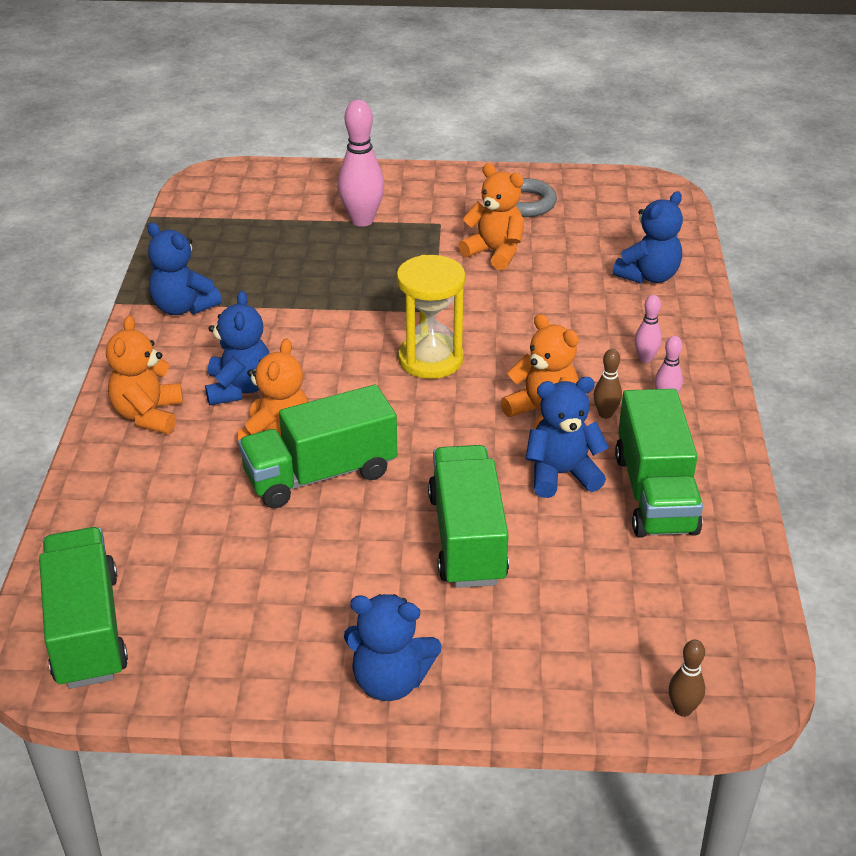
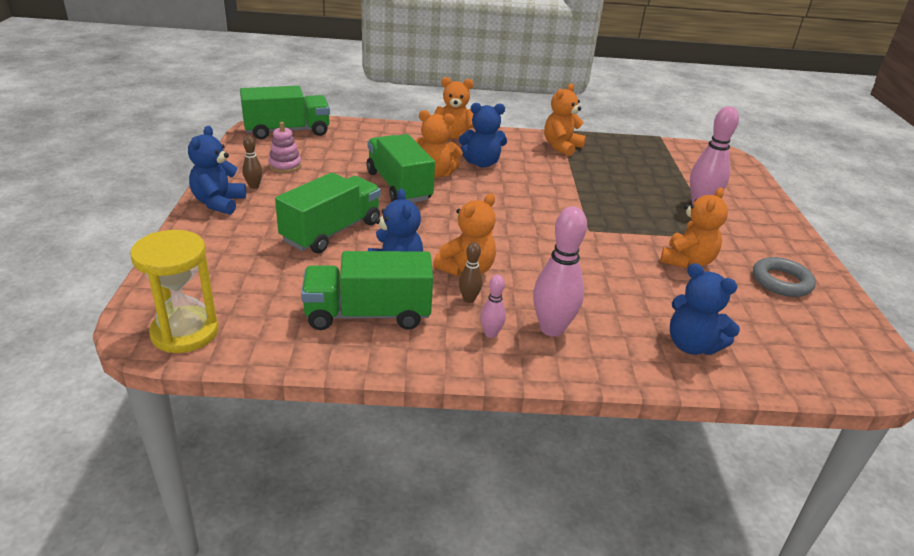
camera: 85 degrees right, 5 degrees down
(183, 307) = (561, 147): blue teddy bear -> orange teddy bear
(245, 614) = (285, 166): none -> pink stacking toy
(430, 359) = (526, 226): yellow hourglass -> yellow hourglass (185, 332)
(467, 538) = (332, 232): green truck -> green truck turned 45 degrees counterclockwise
(645, 358) = (552, 329): pink bowling pin -> pink bowling pin, size x1.97
(682, 709) = (144, 302): brown bowling pin -> brown bowling pin (254, 186)

